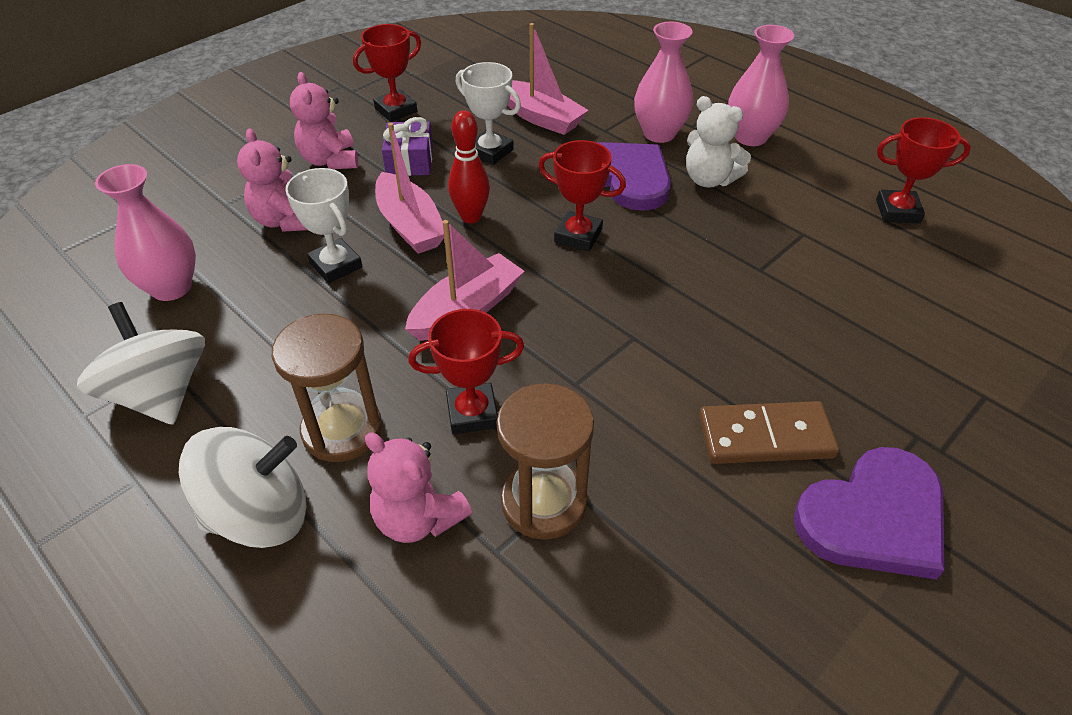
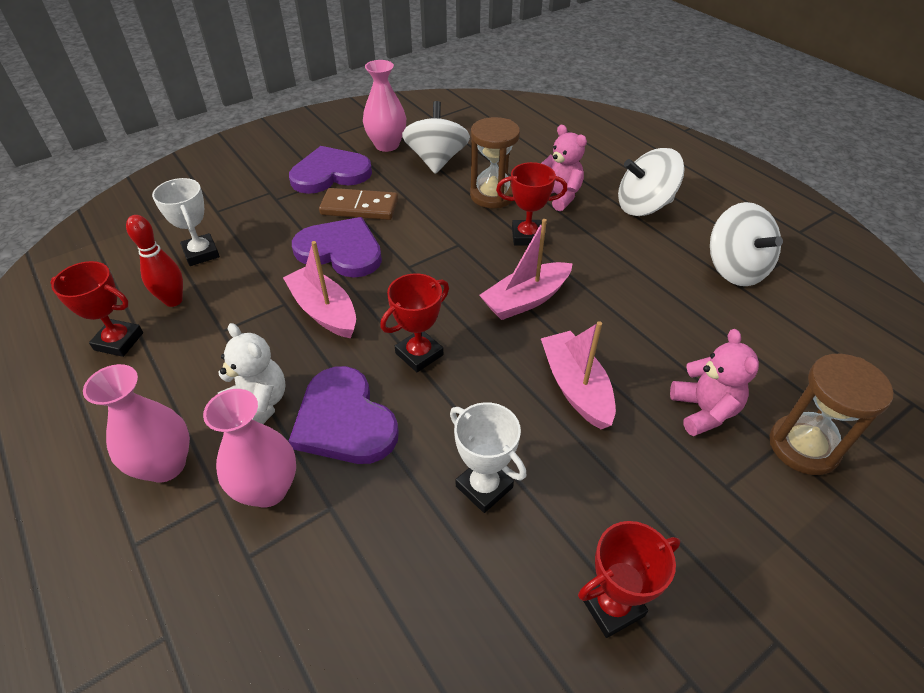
camera: 170 degrees left, 0 degrees up
(171, 287) = (777, 349): pink vase -> pink vase (387, 145)
(330, 160) = (681, 501): pink teddy bear -> none
(336, 265) = (638, 352): white trophy -> white trophy (201, 253)
(342, 430) = (607, 237): brown hourglass -> brown hourglass (803, 447)
(410, 161) = (582, 484): purple gift -> none
(471, 217) = (515, 389): red bowling pin -> red bowling pin (173, 300)
(540, 117) = (405, 549): pink boat -> pink boat (324, 311)
(578, 236) = (419, 354): red trophy -> red trophy turned 75 degrees counterclockwise
(684, 596) = (436, 160): none -> white spinning top
(741, 349) = (341, 250): none -> purple heart

